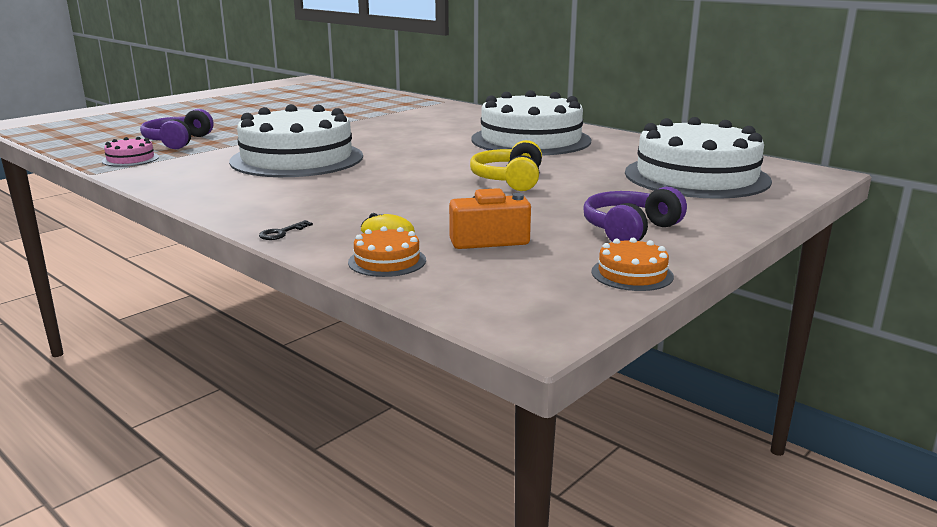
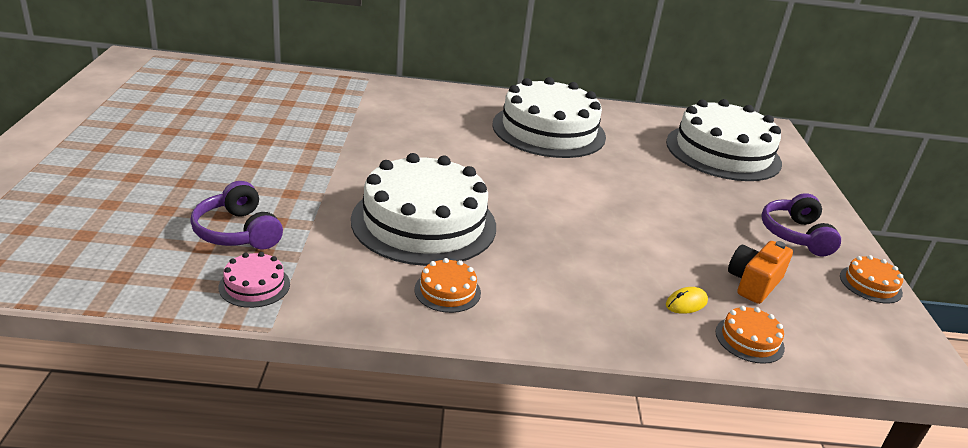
camera: 45 degrees left, 10 degrees up
(227, 185) = (447, 291): none -> orange cake
(281, 233) = (627, 341): black key -> none
(509, 180) = (634, 197): yellow headphones -> none

